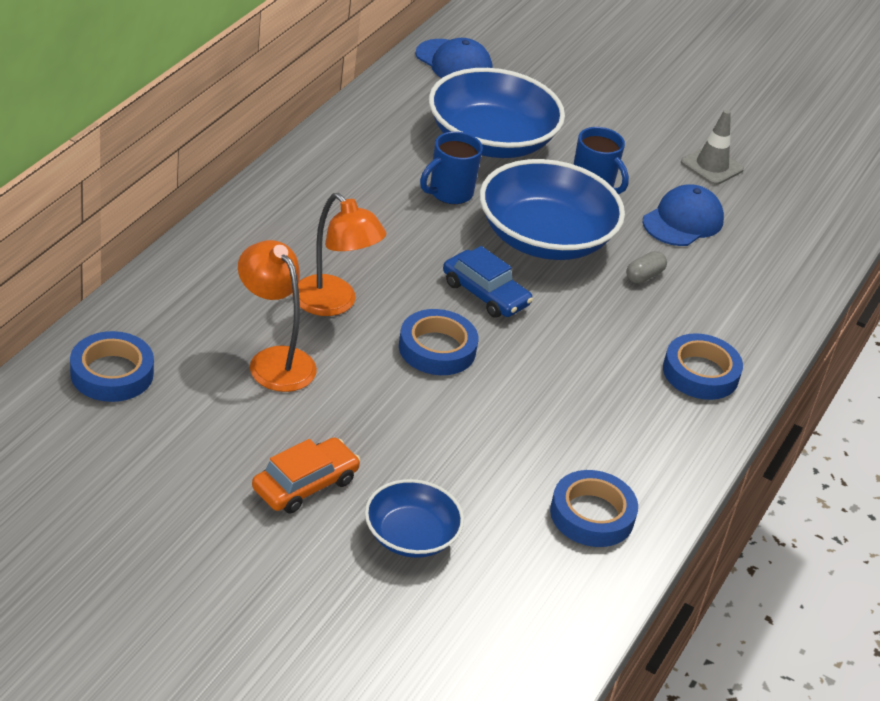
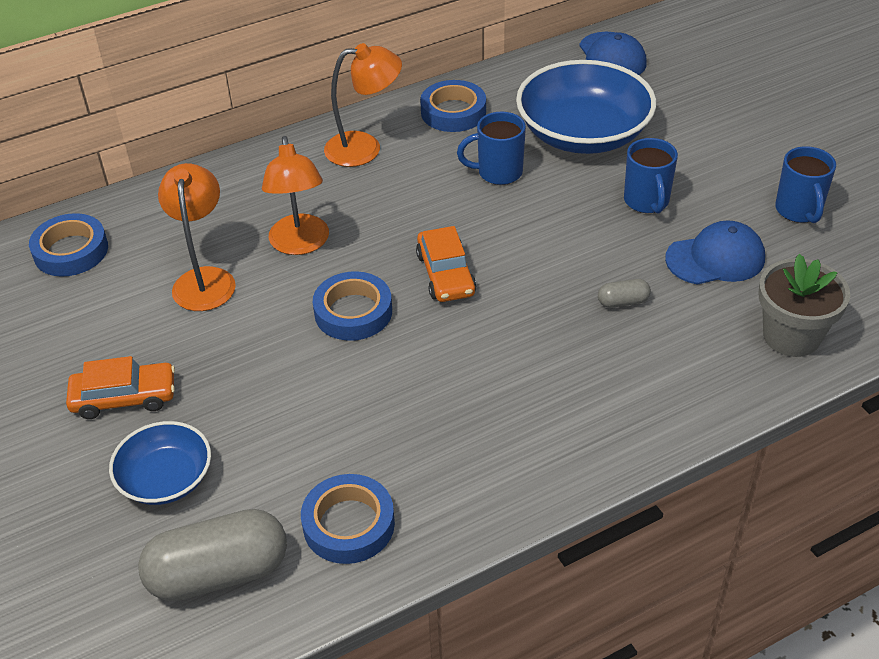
camera: 40 degrees right, 5 degrees up
(308, 200) = (365, 148): none -> orange lamp
(485, 294) = (445, 274): blue car -> orange car
(527, 589) = (219, 573): none -> grey capsule
(545, 238) = (553, 237): blue bowl -> none
(700, 373) = (594, 419): blue tape -> blue tape (453, 112)
(711, 166) = (799, 211): grey traffic cone -> blue mug
(784, 266) = (791, 336): none -> grey flower pot

